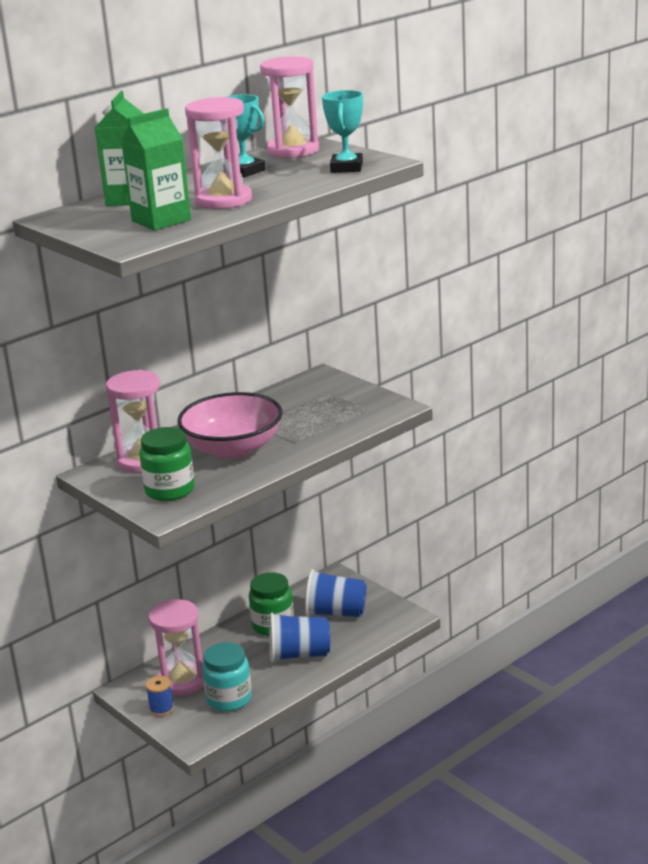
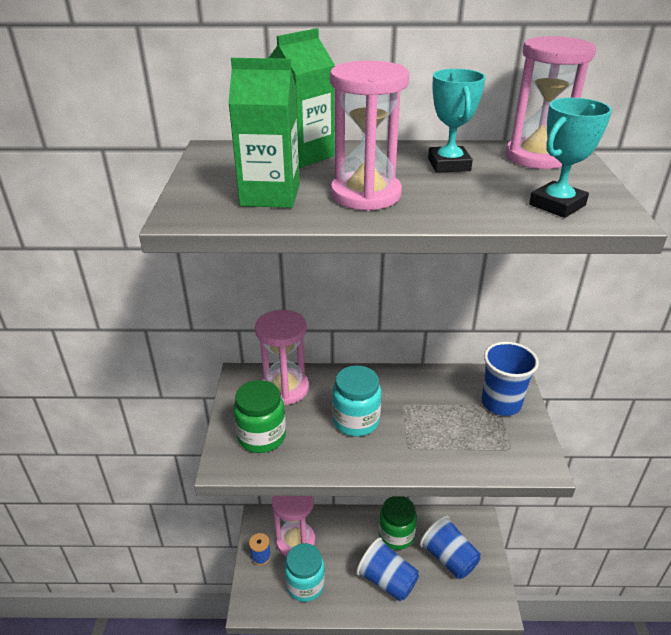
camera: 40 degrees right, 10 degrees up
(233, 449) = (356, 421): pink bowl -> turquoise jar
(330, 391) = (501, 403): none -> blue cup

